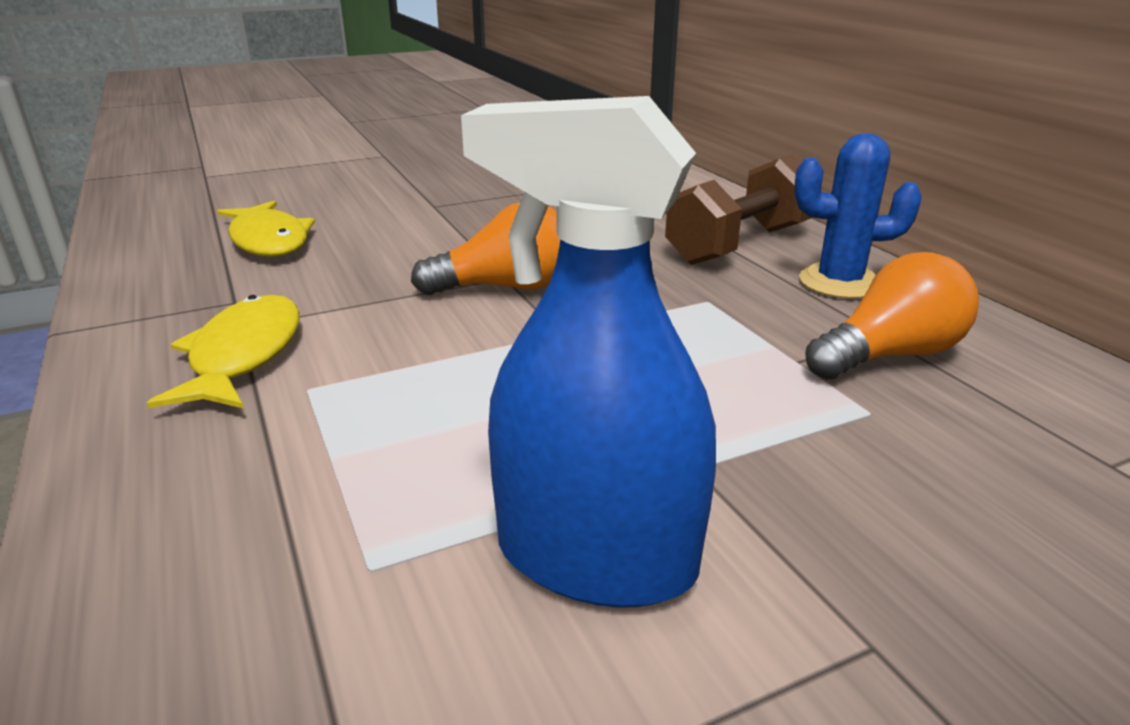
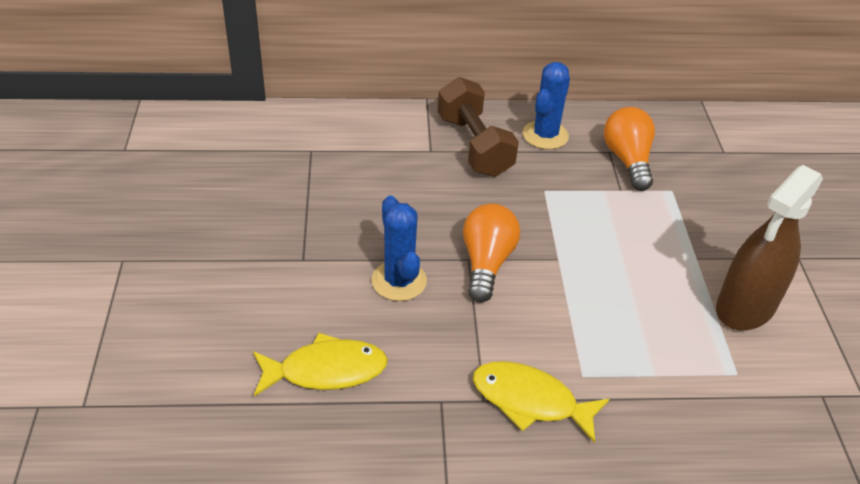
camera: 70 degrees left, 15 degrees up
(432, 248) = (399, 281): none -> blue cactus
(595, 558) = (745, 307): blue spray bottle -> brown spray bottle

